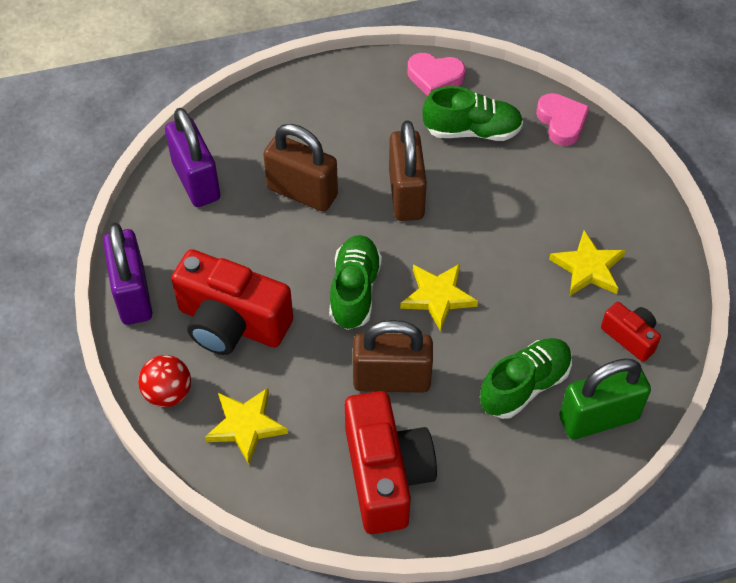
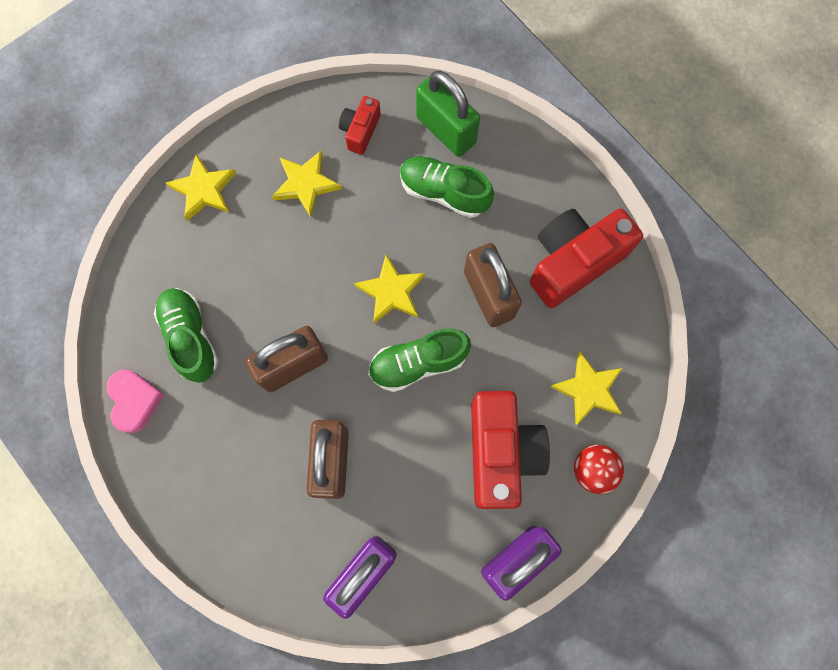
camera: 115 degrees left, 20 degrees up
(561, 122) = (147, 262): pink heart -> none
(618, 185) = (204, 190): none -> yellow star

